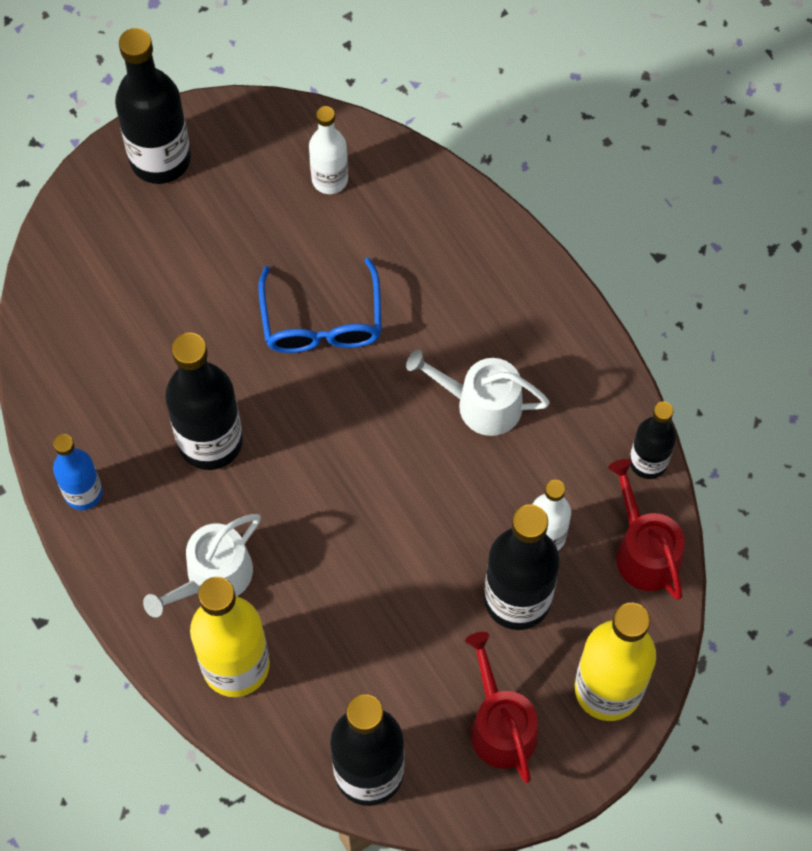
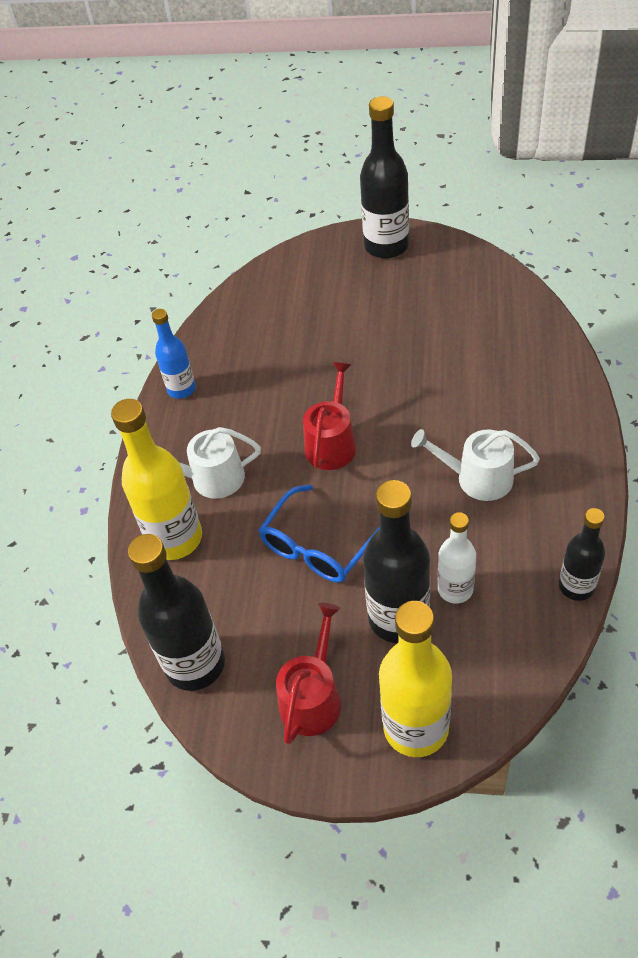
camera: 45 degrees right, 15 degrees down
(210, 441) = (280, 403): black bottle -> none
(322, 322) = (409, 375): blue glasses -> blue glasses (318, 546)
(330, 179) = (482, 302): white bottle -> none
(481, 404) = (477, 478): white watering can -> white watering can turned 45 degrees counterclockwise
(644, 551) = (524, 646): red watering can -> red watering can (332, 443)

